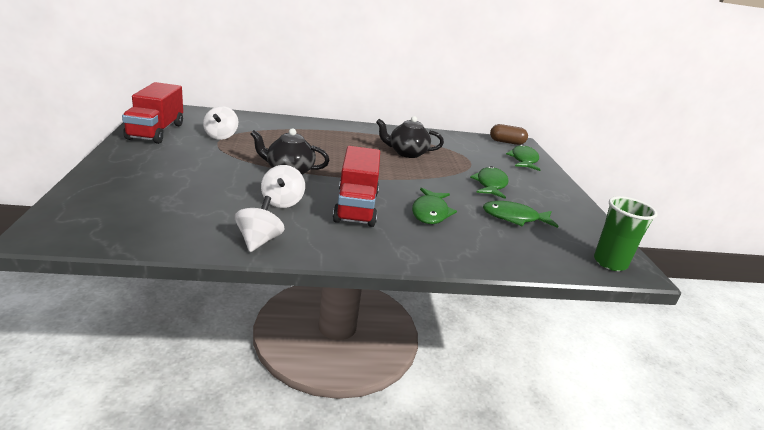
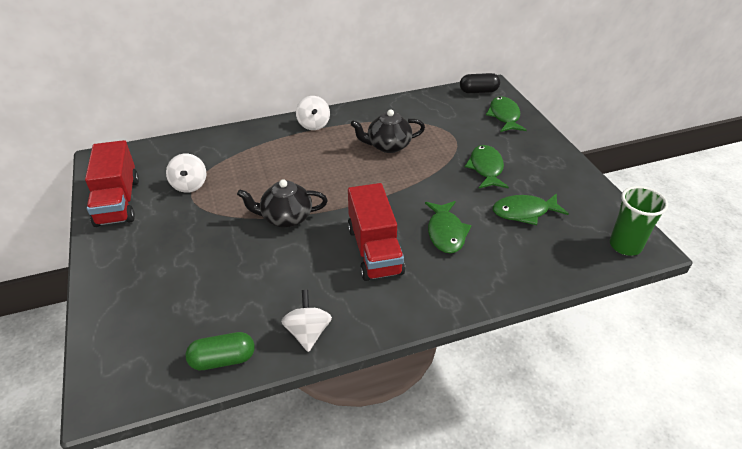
camera: 10 degrees left, 15 degrees up
(168, 238) = (223, 359): none -> green capsule
(282, 202) = (302, 268): white spinning top -> white spinning top (313, 124)
(506, 142) = (478, 91): brown capsule -> black capsule

